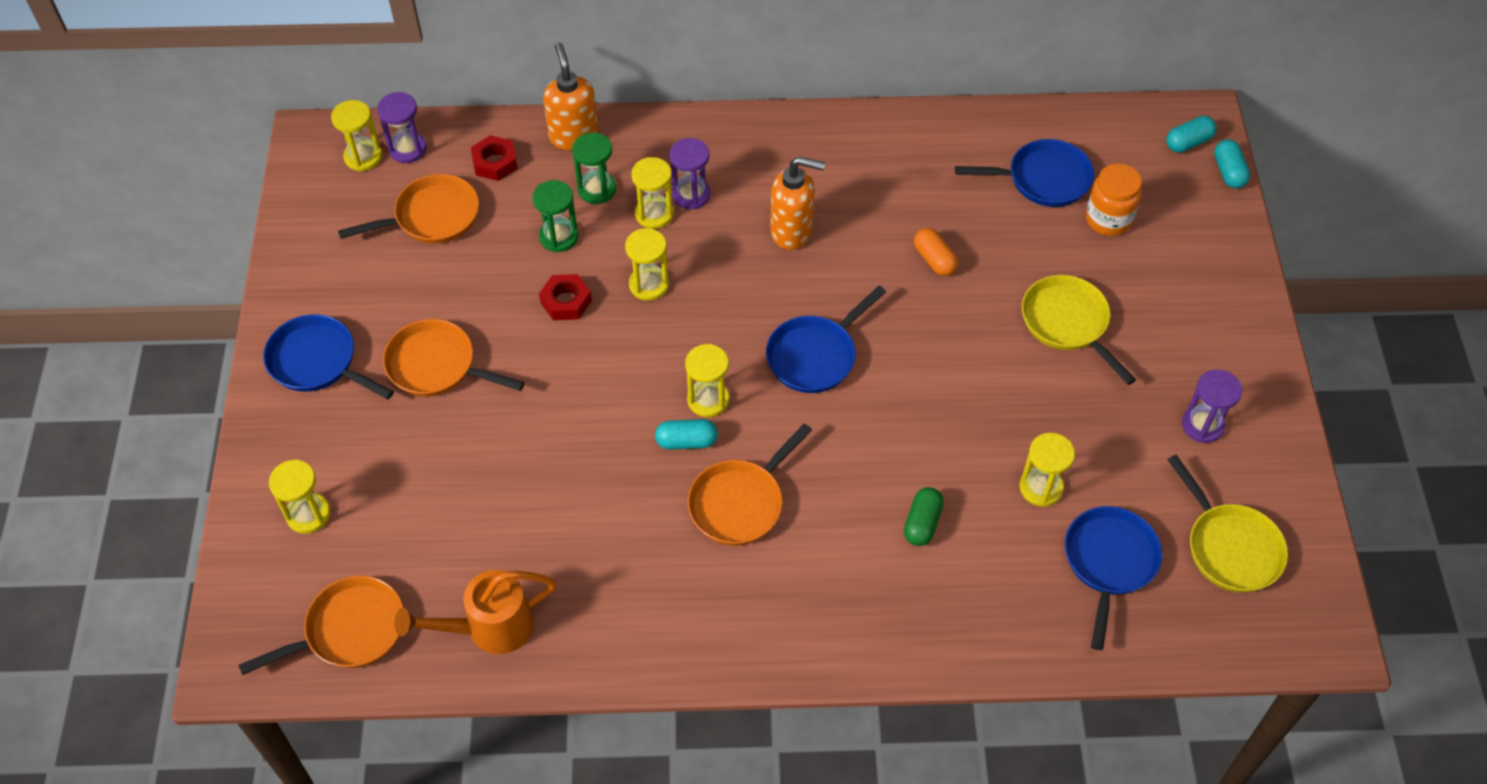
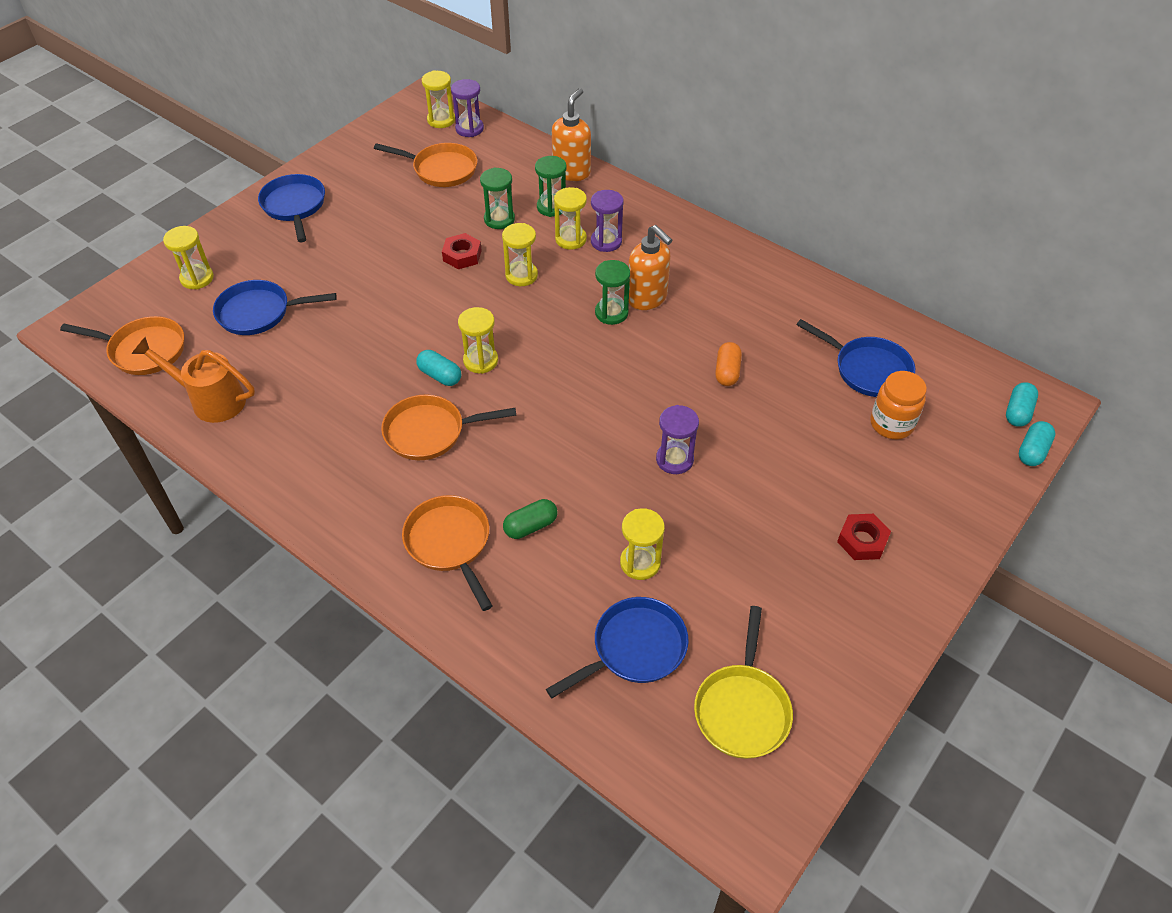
camera: 40 degrees right, 5 degrees down
(437, 366) = (351, 246): orange pan -> orange pan (450, 543)
(495, 162) = (509, 161): red nut -> red nut (862, 541)
(775, 268) = (611, 313): none -> green hourglass
(815, 355) = (578, 378): blue pan -> blue pan (259, 312)
(1068, 323) = (782, 471): yellow pan -> none
(1188, 142) = (1017, 412): turquoise capsule -> turquoise capsule turned 75 degrees counterclockwise
(1202, 425) = (815, 608): purple hourglass -> purple hourglass (674, 459)

